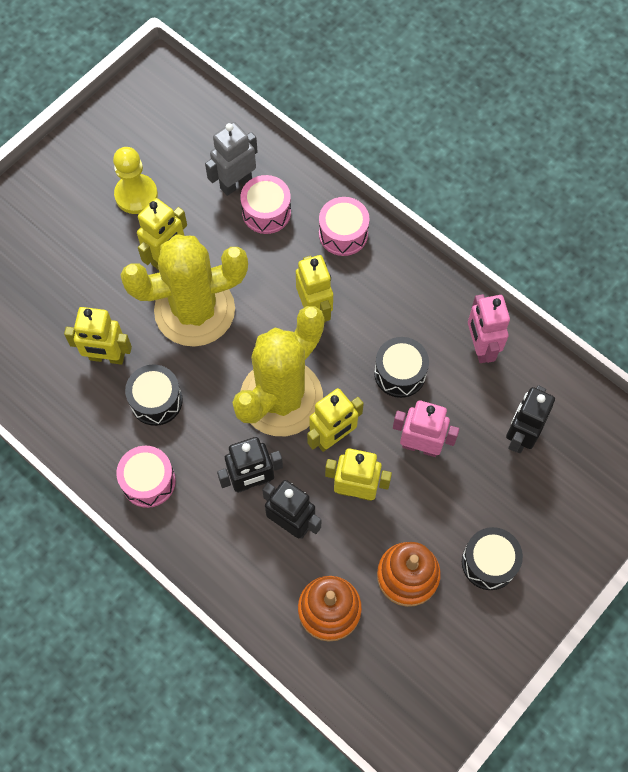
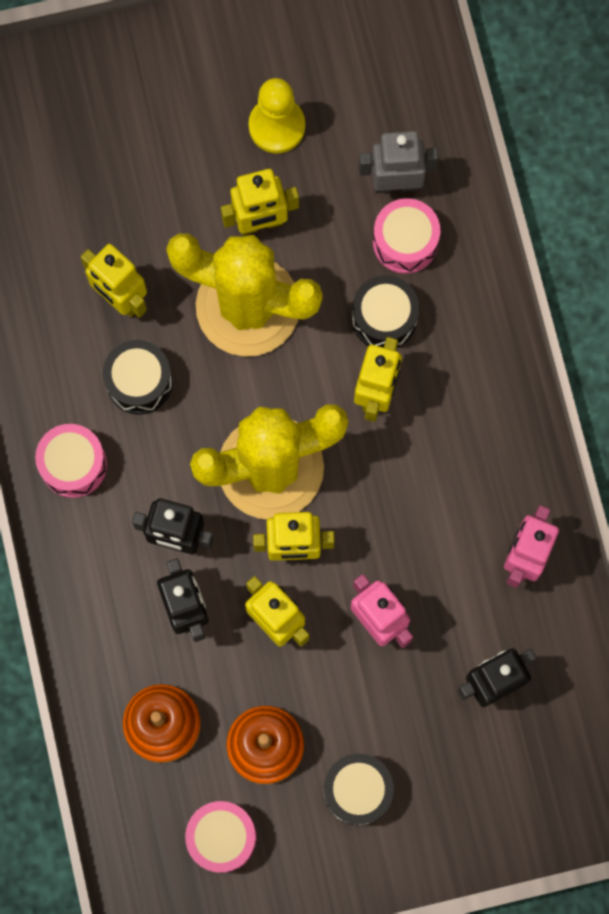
camera: 35 degrees right, 10 degrees up
(343, 234) = (471, 324): pink drum -> pink drum (222, 837)
(400, 373) = (415, 526): black drum -> black drum (384, 318)

